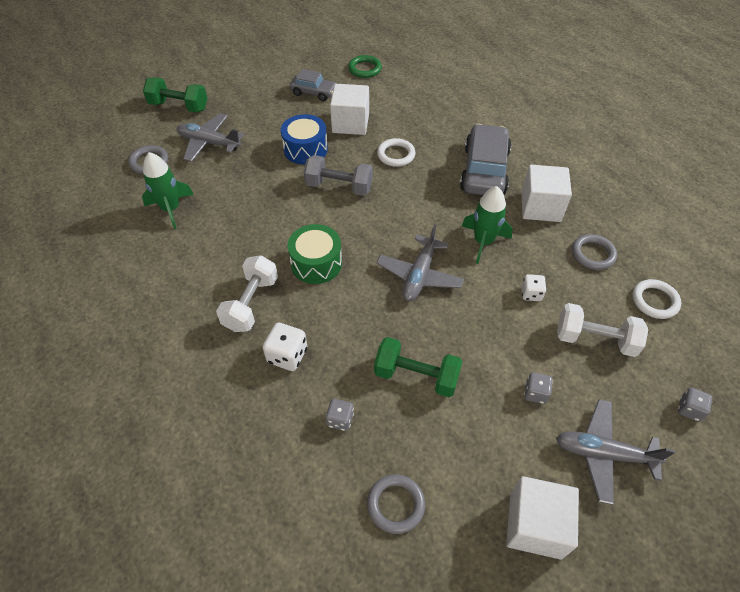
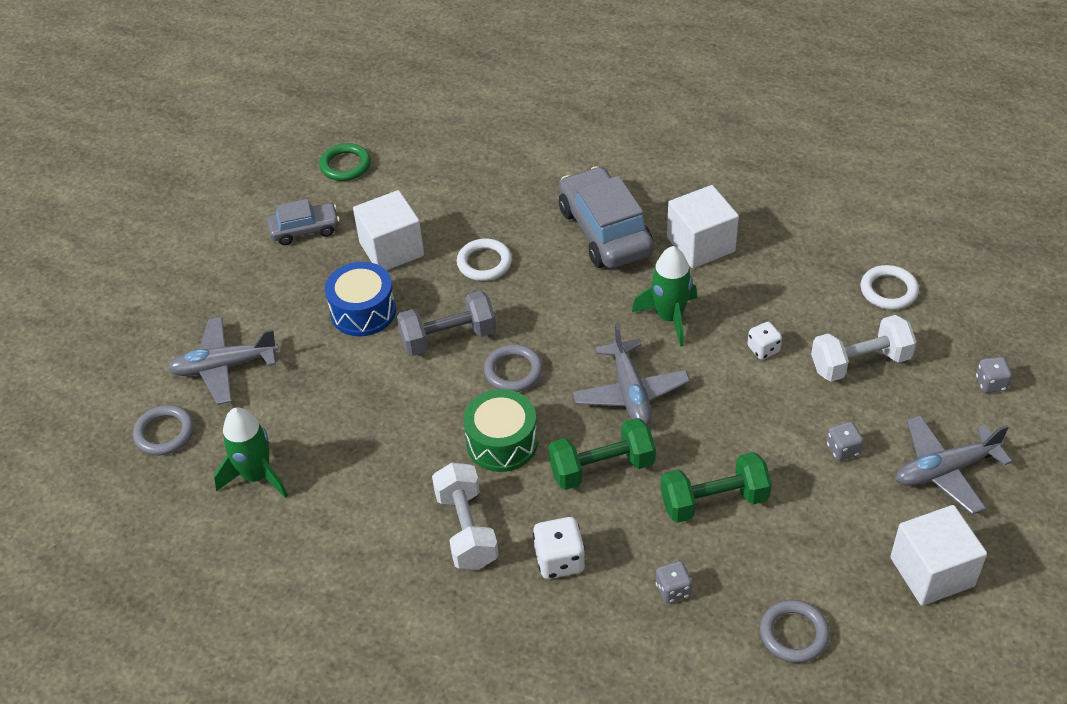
camera: 30 degrees left, 5 degrees down
(179, 106) = (130, 338): green dumbbell -> green dumbbell (602, 468)
(593, 254) = (794, 271): grey ring -> grey ring (513, 371)

